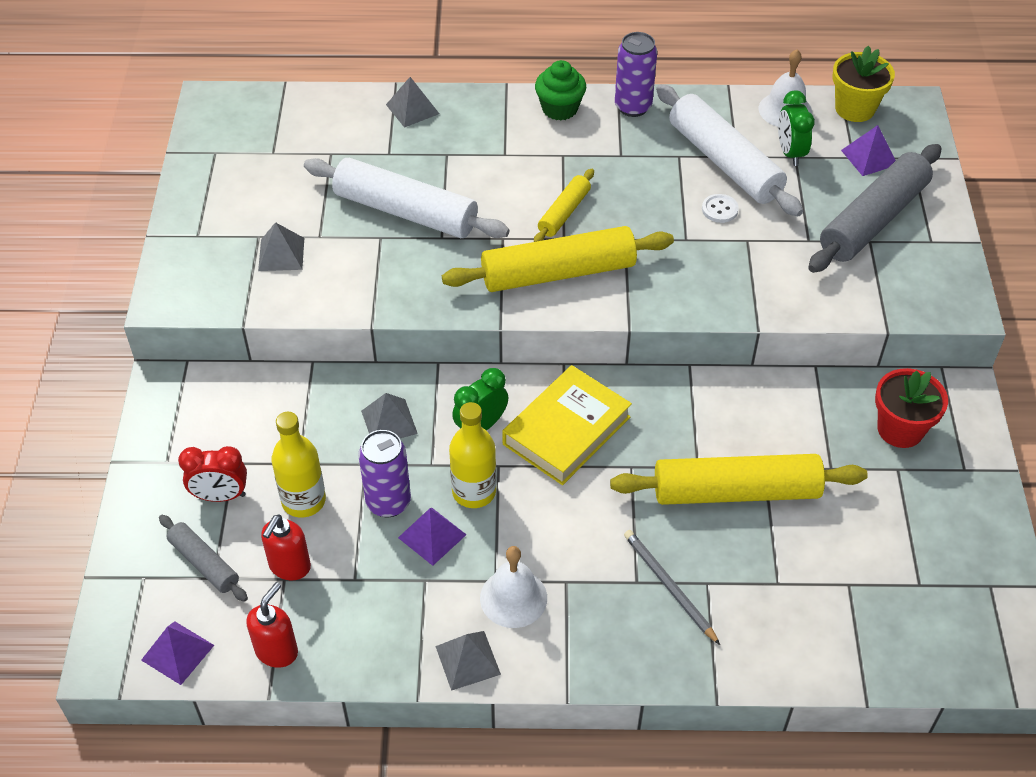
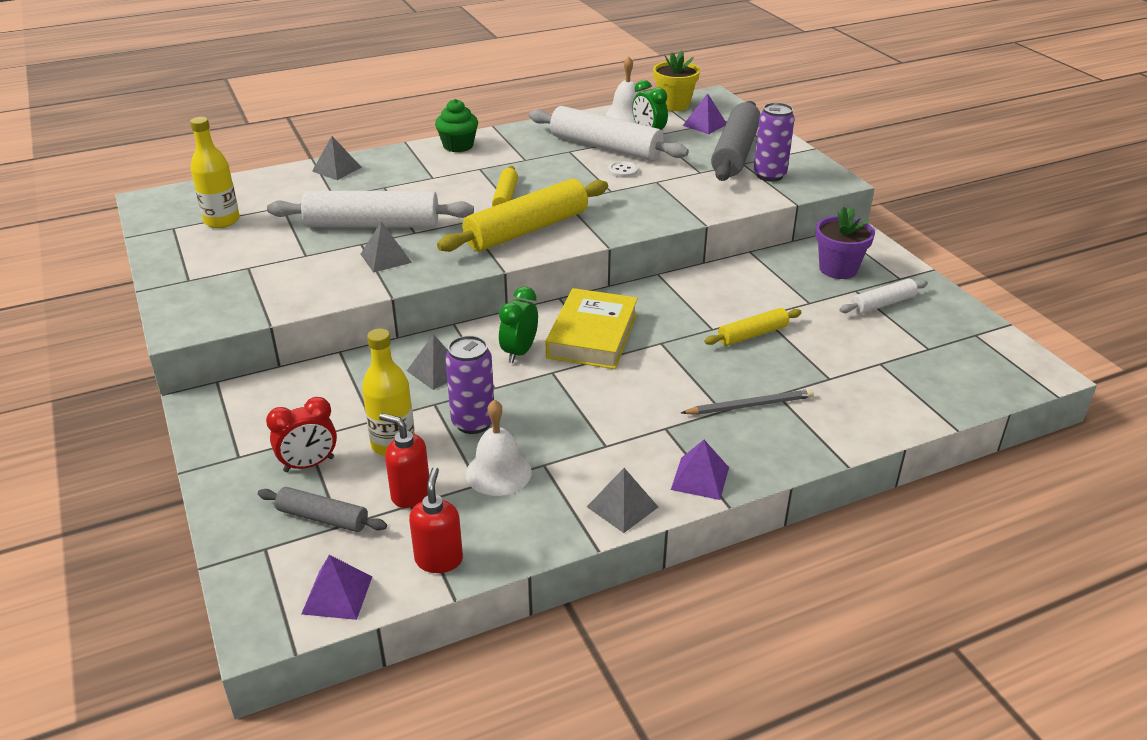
camera: 25 degrees left, 15 degrees down
(281, 254) = (277, 273): grey pyramid -> grey pyramid (386, 258)
(289, 566) = (410, 494): red soap dispenser -> red soap dispenser turned 120 degrees clockwise
(432, 536) = (528, 433): purple pyramid -> purple pyramid (700, 478)
(474, 492) = (544, 394): yellow bottle -> yellow bottle (222, 221)
(513, 598) = (630, 452): white bell -> white bell (498, 472)
(633, 107) = (514, 134): purple can -> purple can (769, 175)
(669, 586) = (750, 405): grey pencil -> grey pencil turned 135 degrees clockwise
(736, 491) = (752, 334): yellow rolling pin -> yellow rolling pin, size x0.52
(900, 429) = (838, 269): red flower pot -> purple flower pot
(914, 501) = (882, 304): none -> white rolling pin

